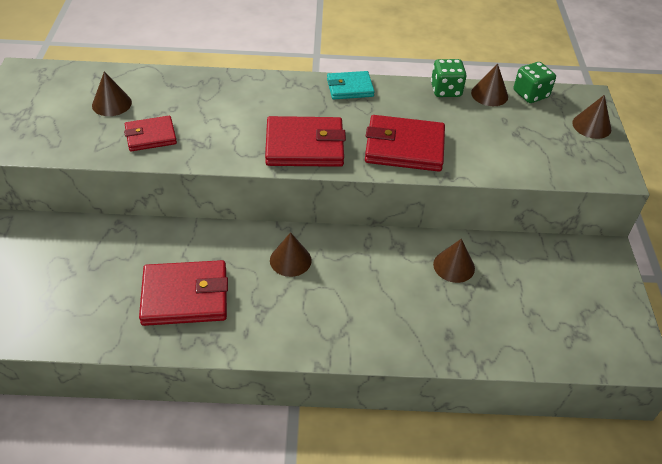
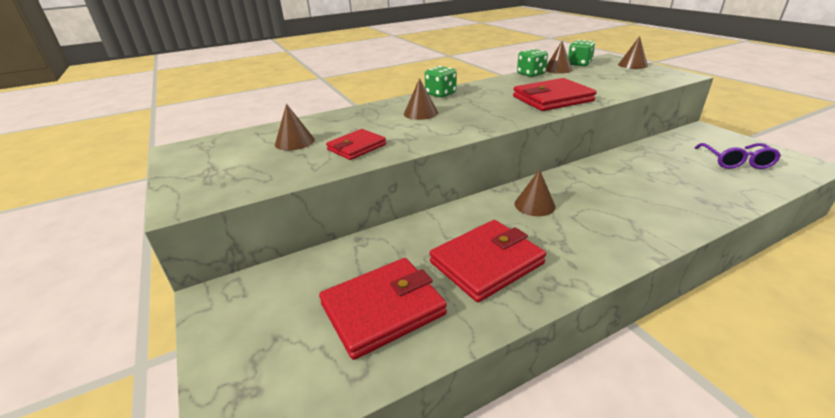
camera: 25 degrees left, 15 degrees down
(304, 146) = (487, 117): red wallet -> red wallet (383, 309)
(307, 85) = (440, 94): none -> green dice
(350, 88) = (471, 88): turquoise wallet -> none
(454, 266) = (641, 165): brown cone -> brown cone (420, 113)
(562, 312) = (736, 162): none -> purple glasses

